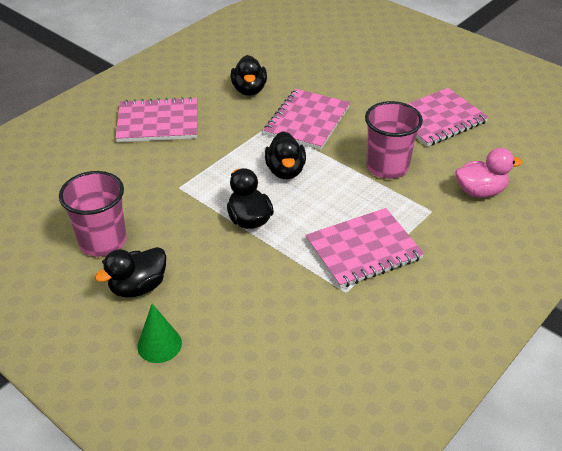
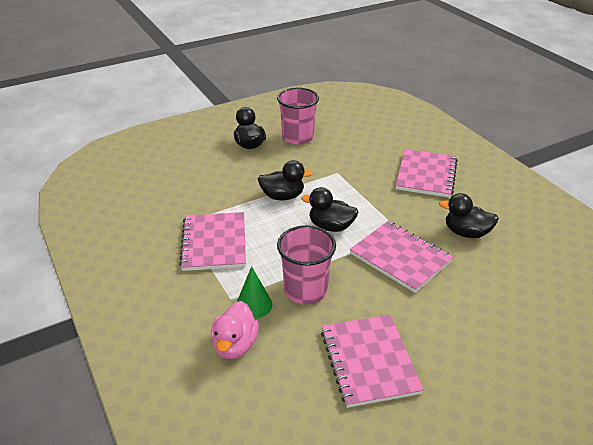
camera: 110 degrees right, 5 degrees down
(159, 344) = (200, 146): green cone -> green cone (254, 305)

